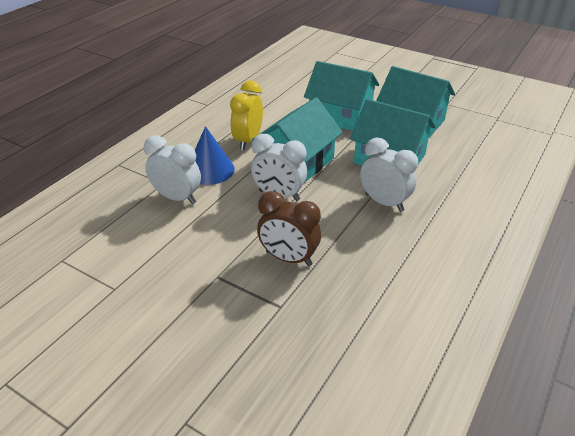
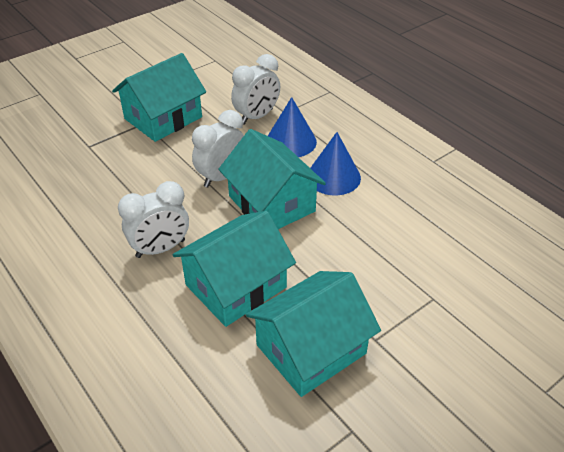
camera: 110 degrees right, 5 degrees up
(248, 141) = (333, 177): yellow clock -> blue cone
(288, 258) = (133, 162): brown clock -> none
(340, 115) = (363, 274): turquoise house -> turquoise house (163, 118)

